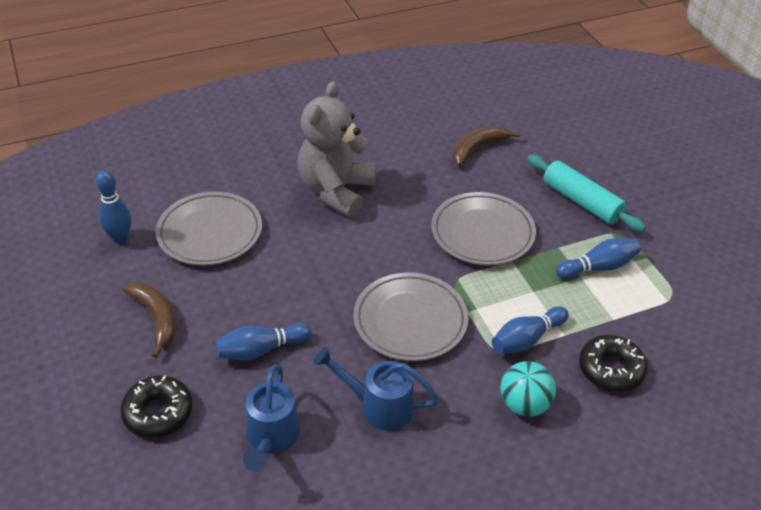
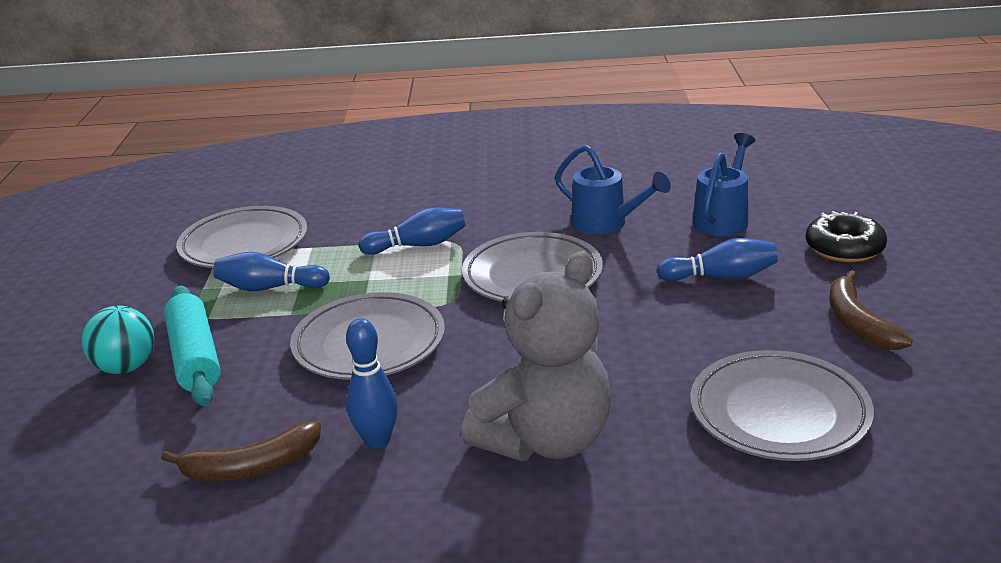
camera: 155 degrees left, 15 degrees down
(120, 238) = (938, 432): blue bowling pin -> blue bowling pin (377, 441)
(524, 404) = (465, 208): turquoise ball -> turquoise ball (126, 367)
(610, 369) = (360, 216): black donut -> none
(672, 310) = (244, 244): none -> grey plate

